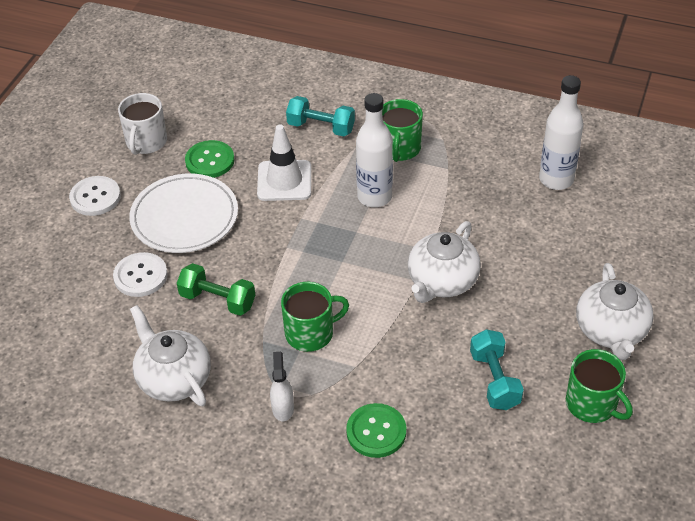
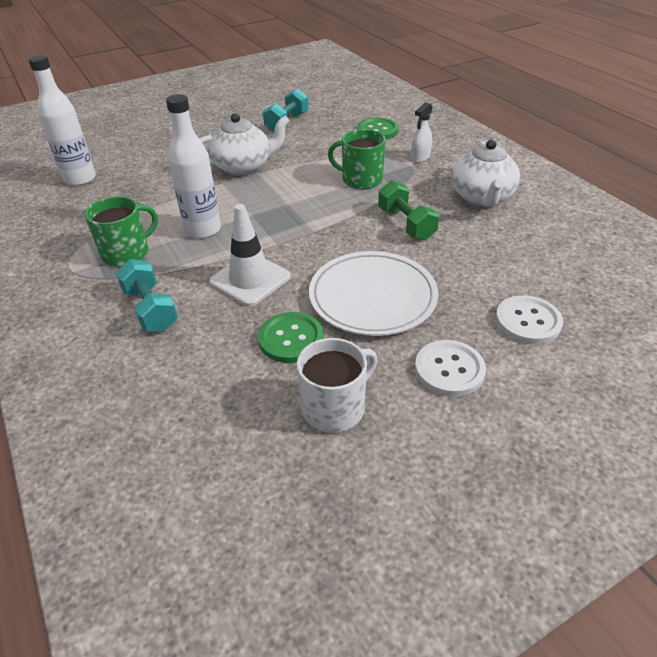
camera: 140 degrees left, 5 degrees down
(140, 276) = (456, 269): white button -> white button (528, 321)
(592, 404) = (257, 100): green mug -> none
(611, 331) = (199, 114): white teapot -> none

